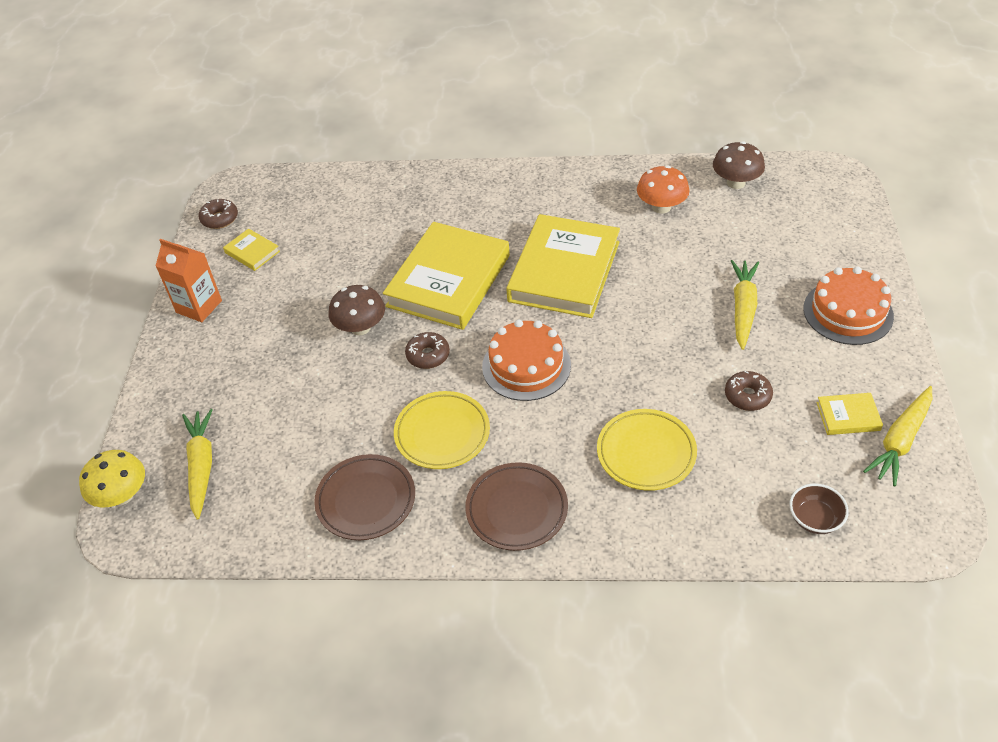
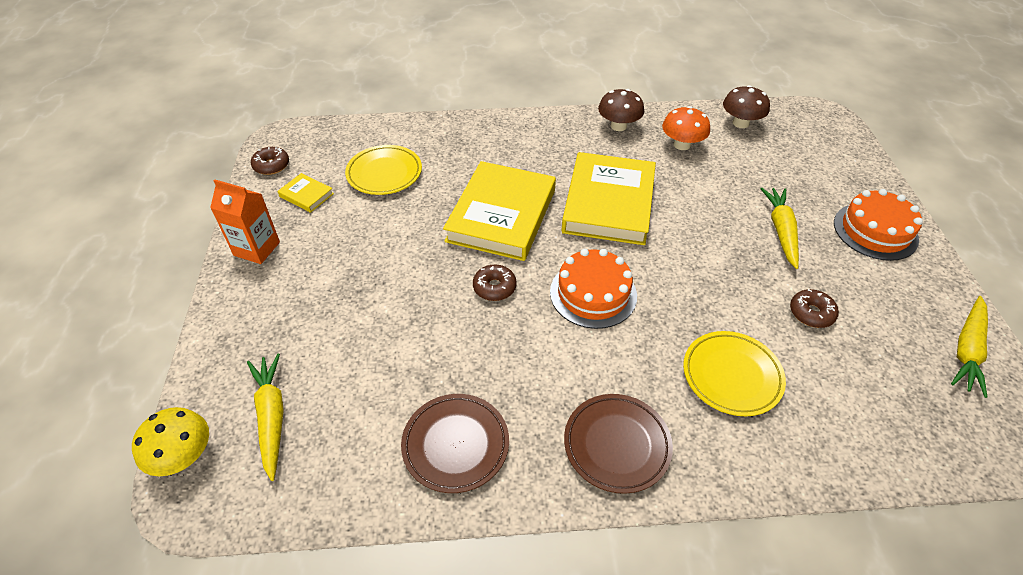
camera: 10 degrees left, 0 degrees up
(360, 327) = (423, 263): brown mushroom -> brown mushroom (618, 126)
(442, 433) = (523, 366): yellow plate -> yellow plate (384, 173)
(815, 519) = (916, 436): brown bowl -> none
(848, 416) = (910, 328): yellow book -> none

